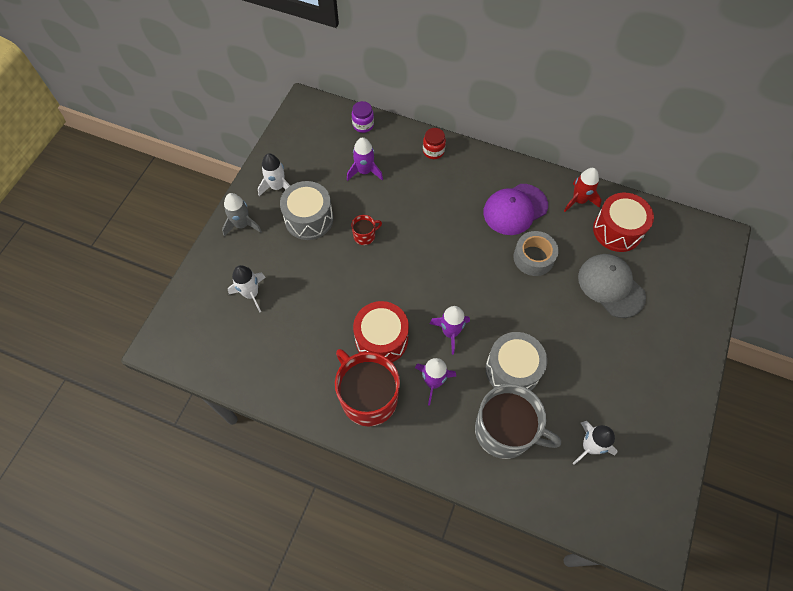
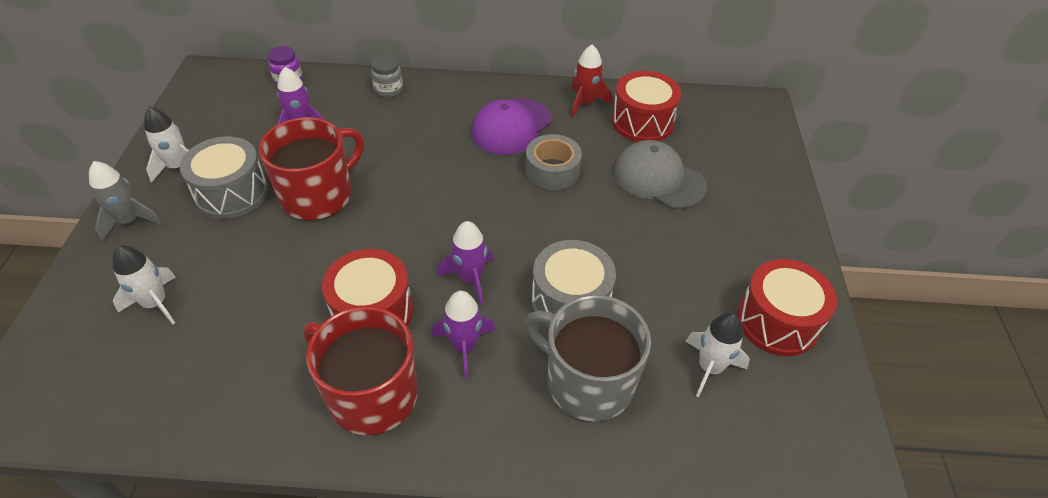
camera: 20 degrees left, 15 degrees down
(365, 236) = (318, 195): red mug -> red mug, size x2.28
(433, 151) = (388, 89): red jar -> grey jar
(505, 431) = (588, 381): grey mug -> grey mug turned 150 degrees counterclockwise
(651, 427) = (777, 322): none -> red drum

